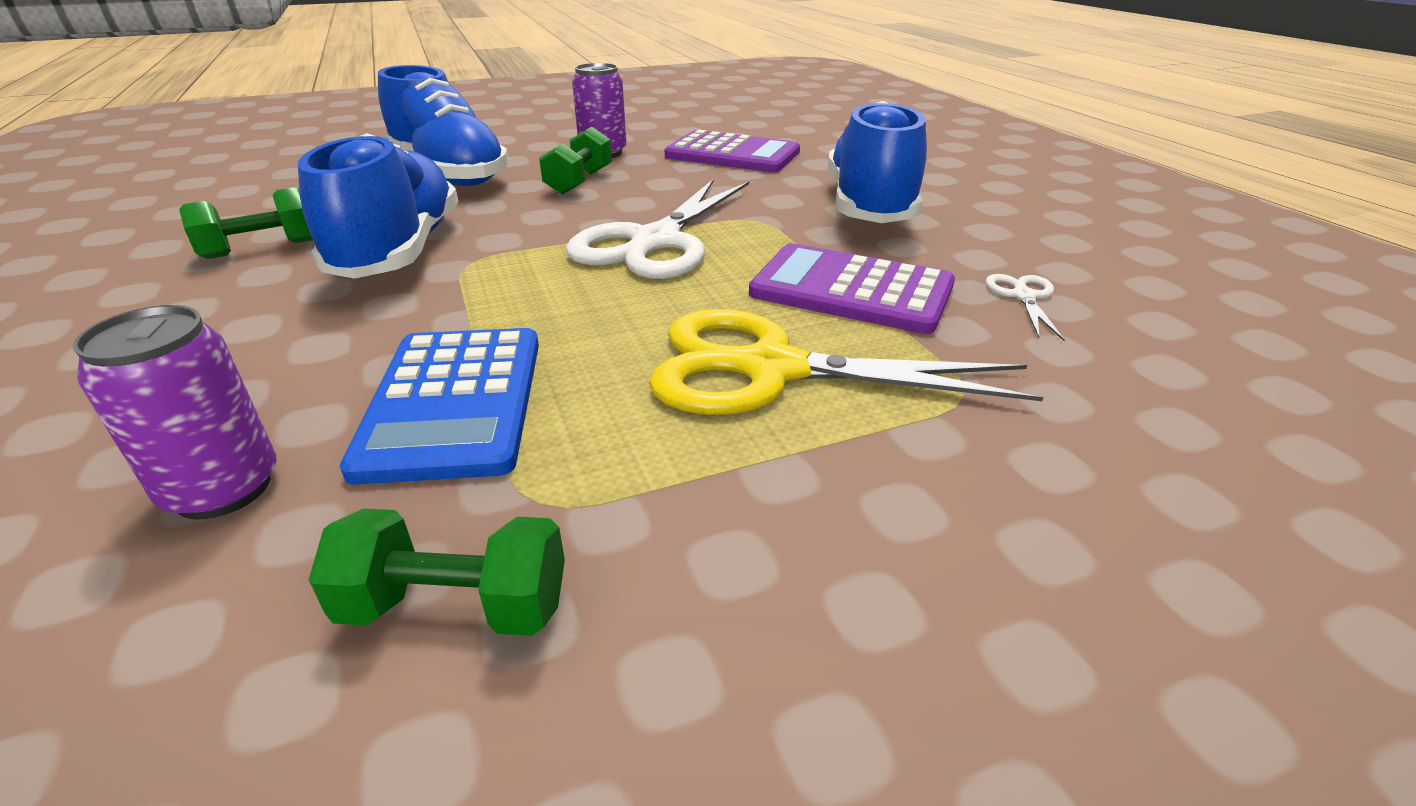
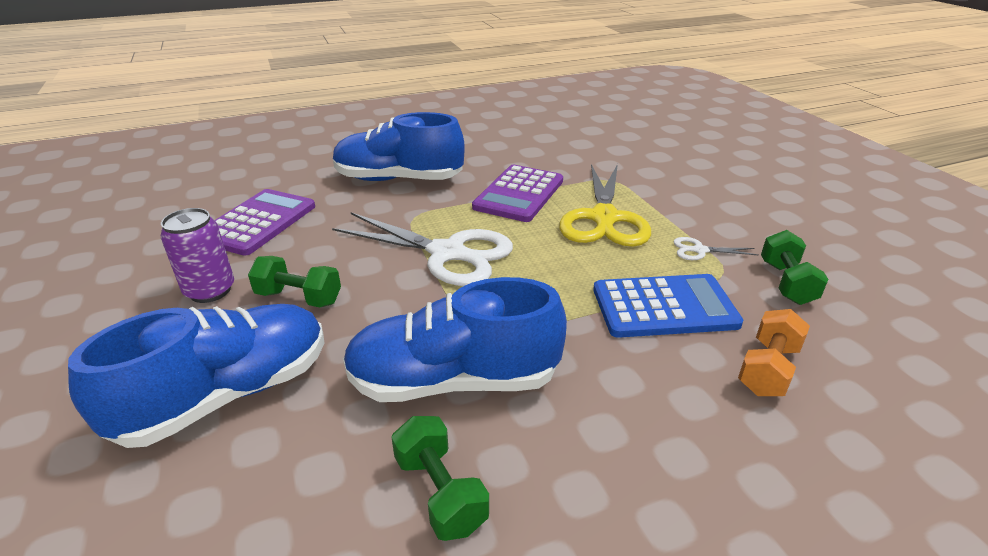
camera: 90 degrees left, 0 degrees up
(223, 489) = (768, 369): purple can -> orange dumbbell
(1023, 296) = (523, 157): white scissors -> white scissors (699, 250)

